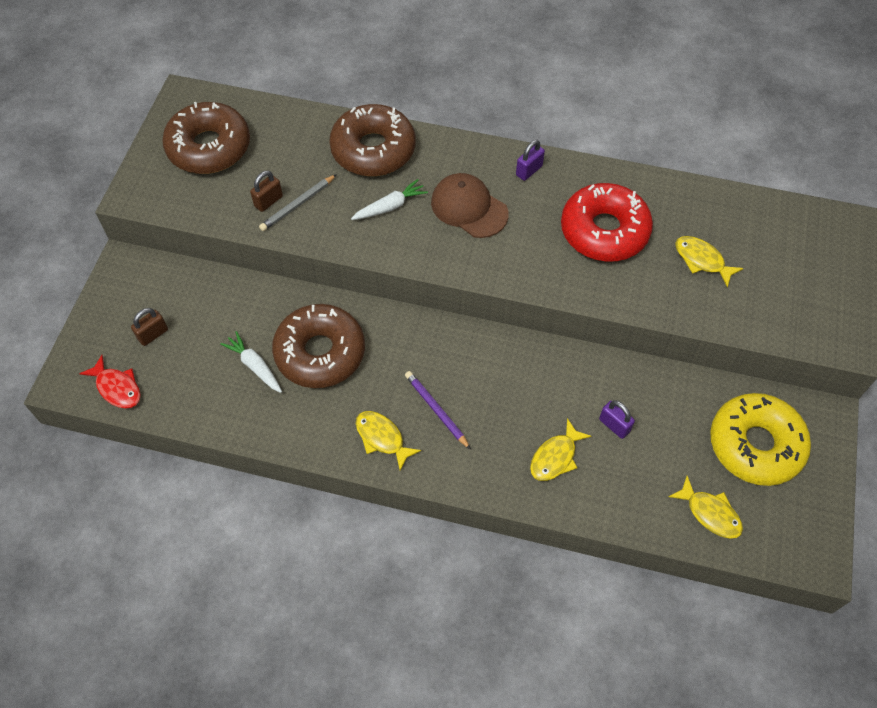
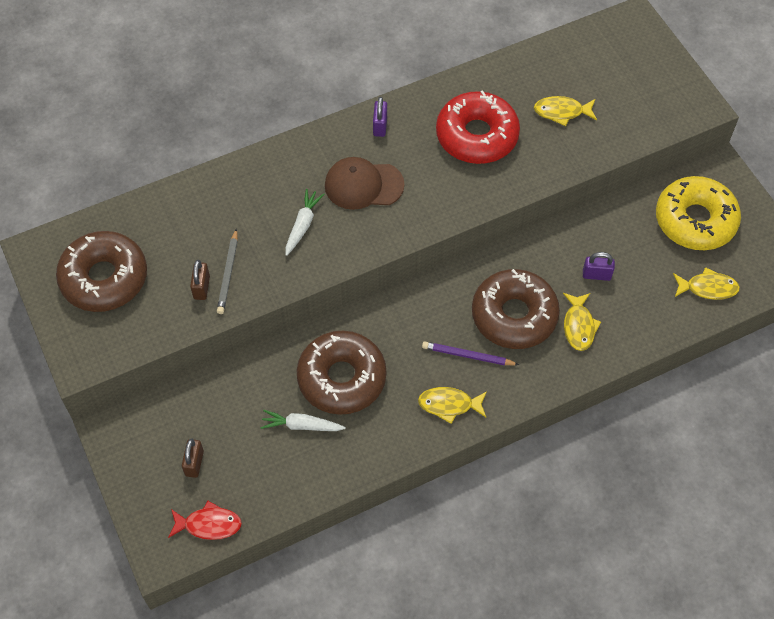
camera: 40 degrees left, 0 degrees up
(373, 149) = (244, 189): brown donut -> brown donut (514, 315)

